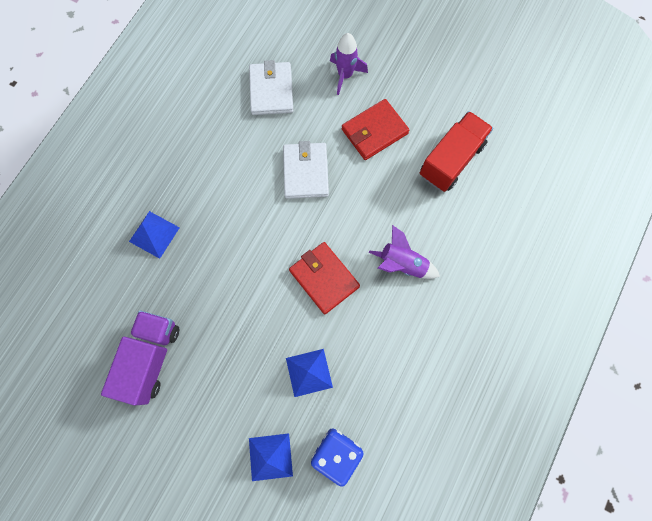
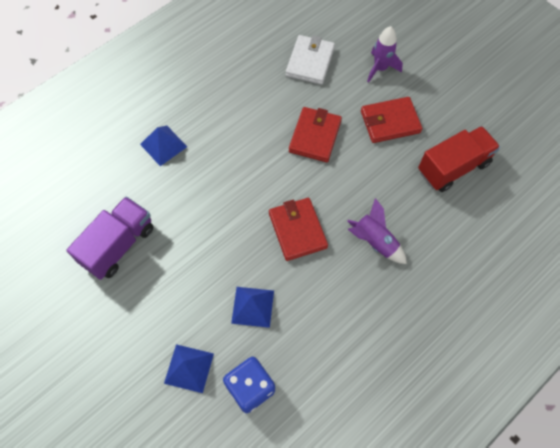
camera: 20 degrees right, 10 degrees down
(305, 172) = (315, 136): white wallet -> red wallet

